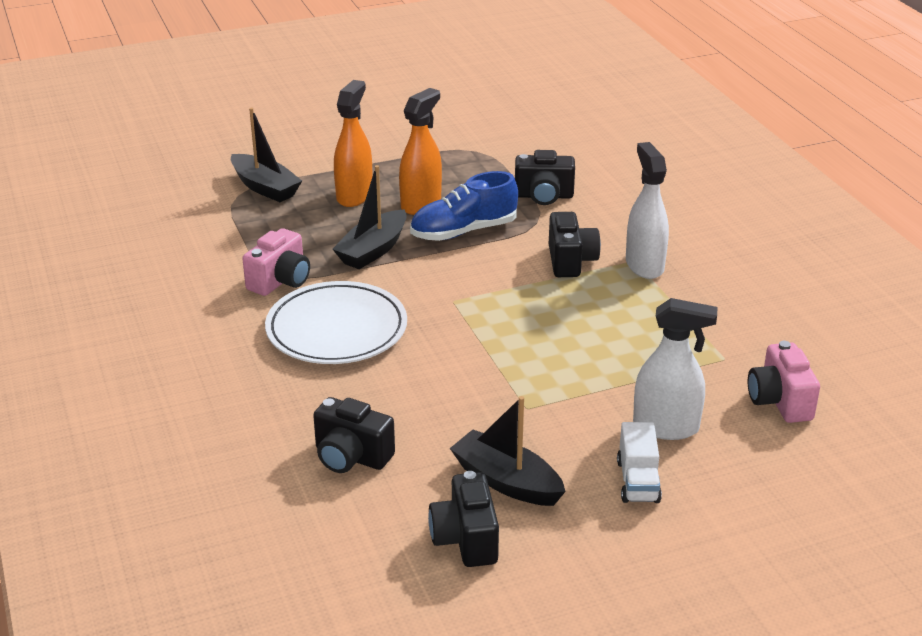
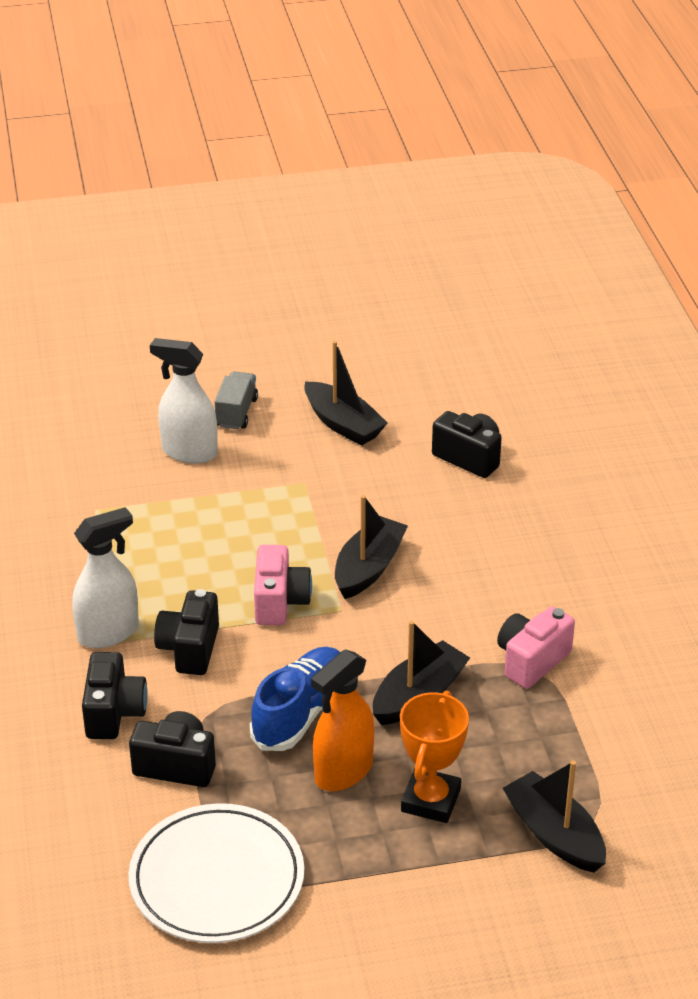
camera: 170 degrees left, 5 degrees up
(337, 329) = (471, 588): white plate -> white plate (217, 879)
(354, 195) = (430, 800): orange spray bottle -> orange trophy
(437, 335) = (368, 568): none -> black boat
(463, 231) = (301, 713): blue shoe -> blue shoe turned 45 degrees counterclockwise
(465, 539) = (387, 387): black camera -> black camera (114, 713)
(638, 481) = (236, 413): white truck -> grey truck
(644, 265) = (108, 632): white spray bottle -> white spray bottle turned 120 degrees counterclockwise
(779, 401) = (74, 463): pink camera -> pink camera (280, 602)

